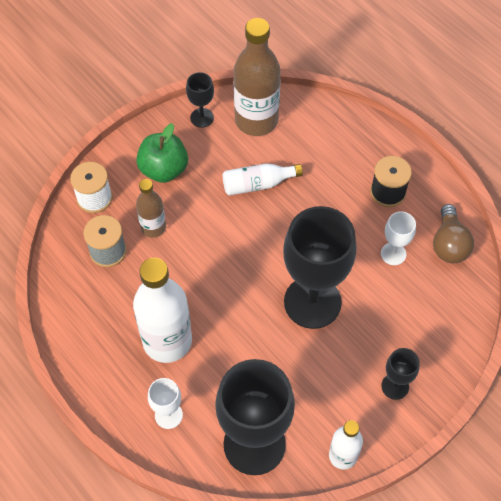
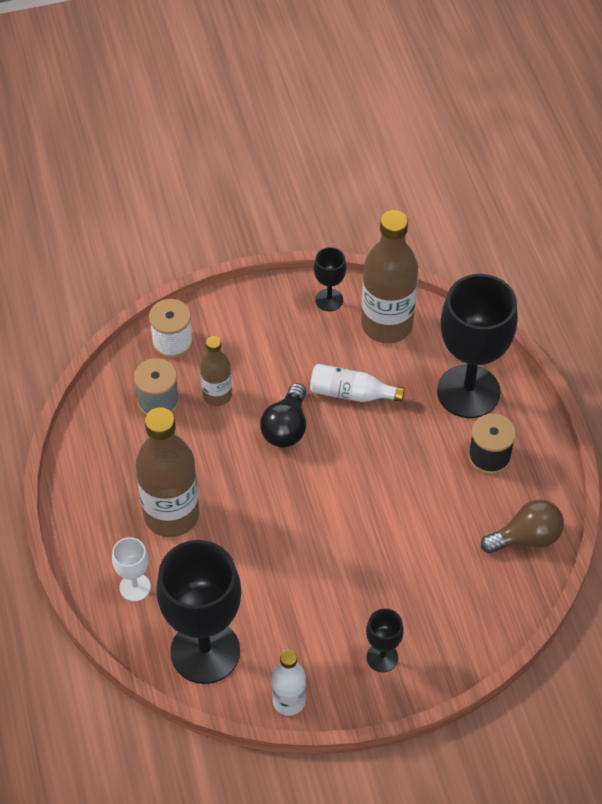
camera: 25 degrees right, 5 degrees down
(164, 169) = (259, 340): green apple -> none
(167, 341) = (171, 515): white bottle -> brown bottle
(222, 231) = (286, 427): none -> black light bulb
(312, 302) = (342, 537): black goblet -> black goblet (468, 391)
(393, 254) = (458, 523): white goblet -> none
(449, 244) = (526, 538): brown light bulb -> brown light bulb turned 135 degrees counterclockwise

